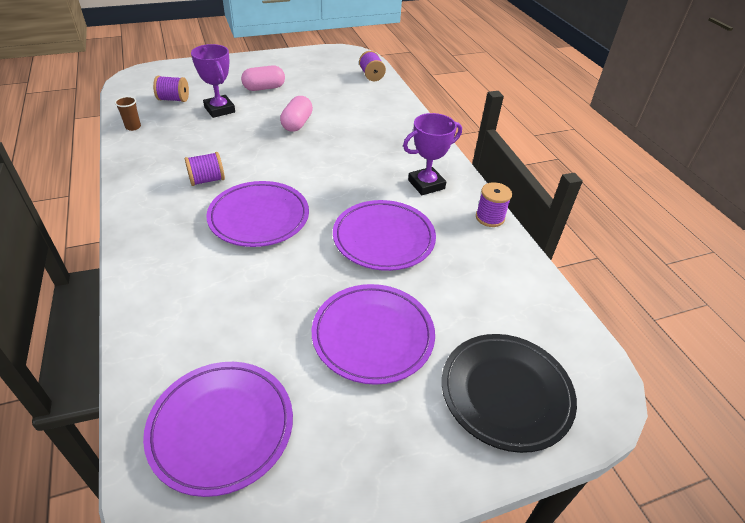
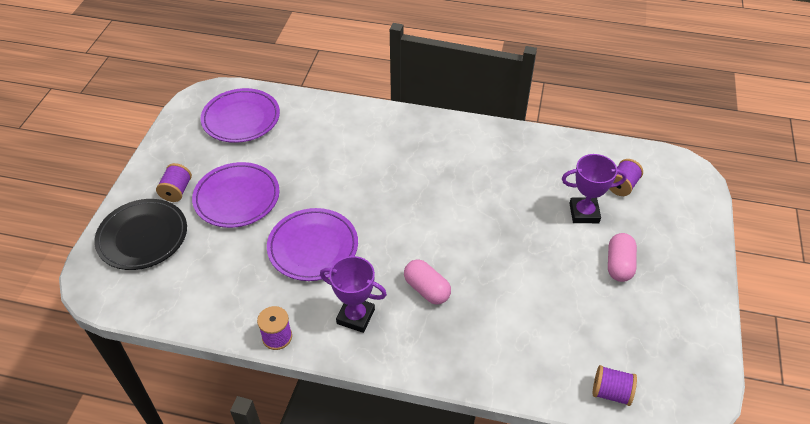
camera: 125 degrees right, 5 degrees up
(133, 127) = (577, 148): brown cup -> none
(207, 180) = (463, 171): purple spool -> purple spool (177, 191)
(259, 217) = (393, 185): purple plate -> none
(297, 124) = (523, 263): pink capsule -> pink capsule (427, 289)
(426, 184) = (355, 316): purple trophy -> purple trophy turned 75 degrees counterclockwise

